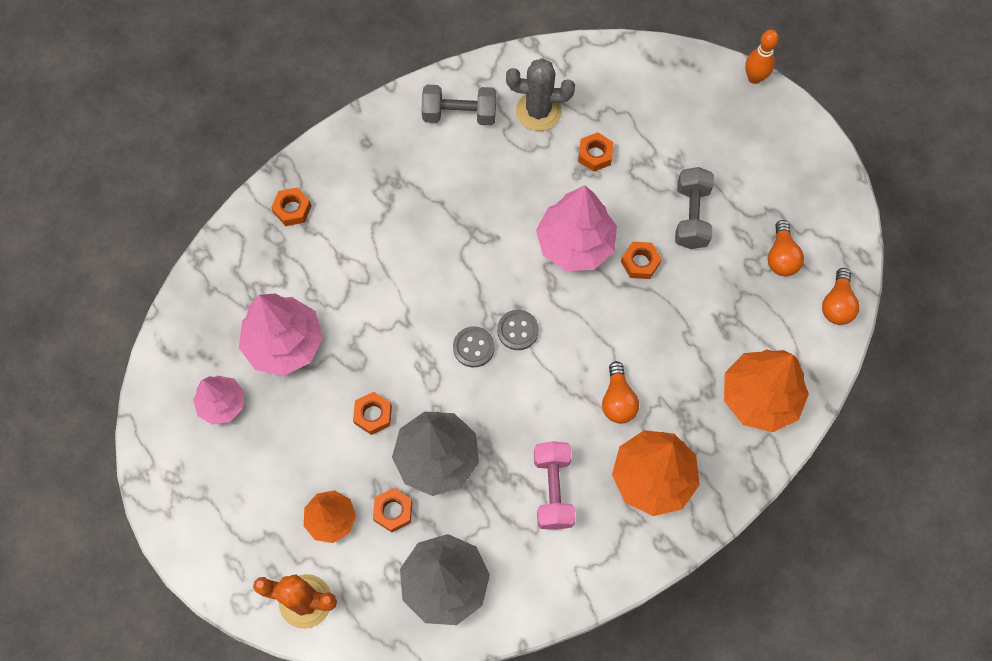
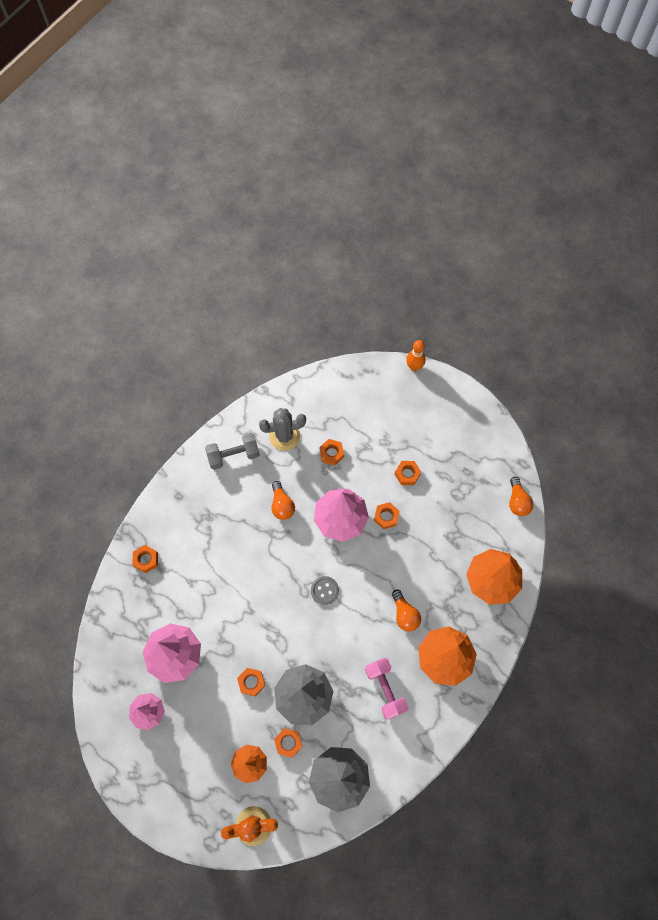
camera: 20 degrees left, 0 degrees up
(473, 347) = (300, 612): grey button -> none
(691, 216) = (407, 474): grey dumbbell -> orange nut
(781, 257) = (472, 482): orange light bulb -> orange light bulb (282, 505)

